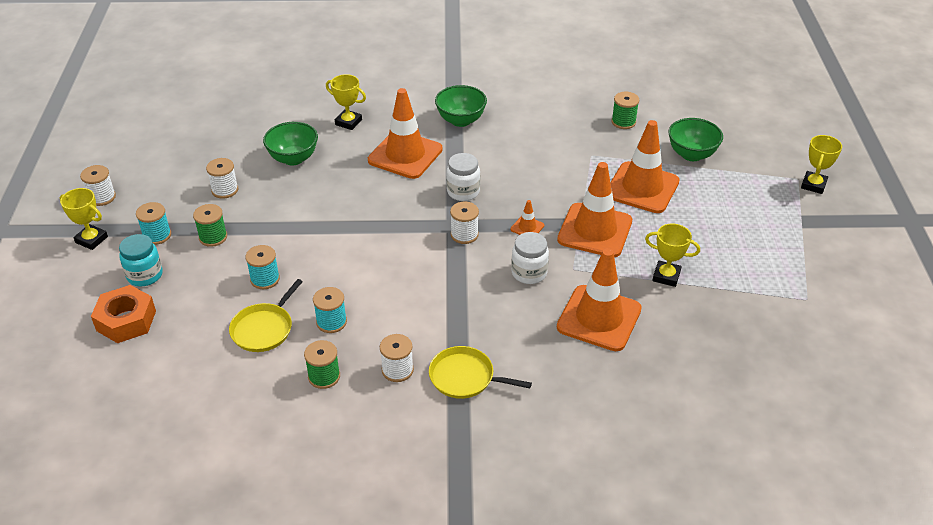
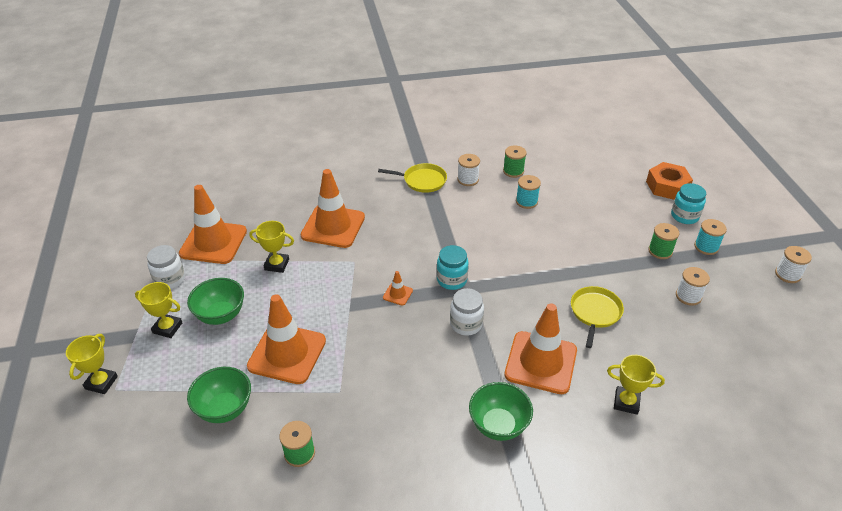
camera: 170 degrees right, 0 degrees up
(91, 240) = (753, 237): yellow trophy -> yellow trophy (167, 328)
(264, 329) = (570, 192): yellow pan -> yellow pan (595, 313)
(265, 279) = (593, 224): turquoise spool -> none
(293, 158) = (651, 341): green bowl -> green bowl (221, 315)
(464, 235) = (451, 280): white spool -> turquoise jar
(529, 273) = (390, 253): white jar -> white jar (170, 280)
(595, 230) = (336, 299): orange traffic cone -> orange traffic cone (213, 242)

